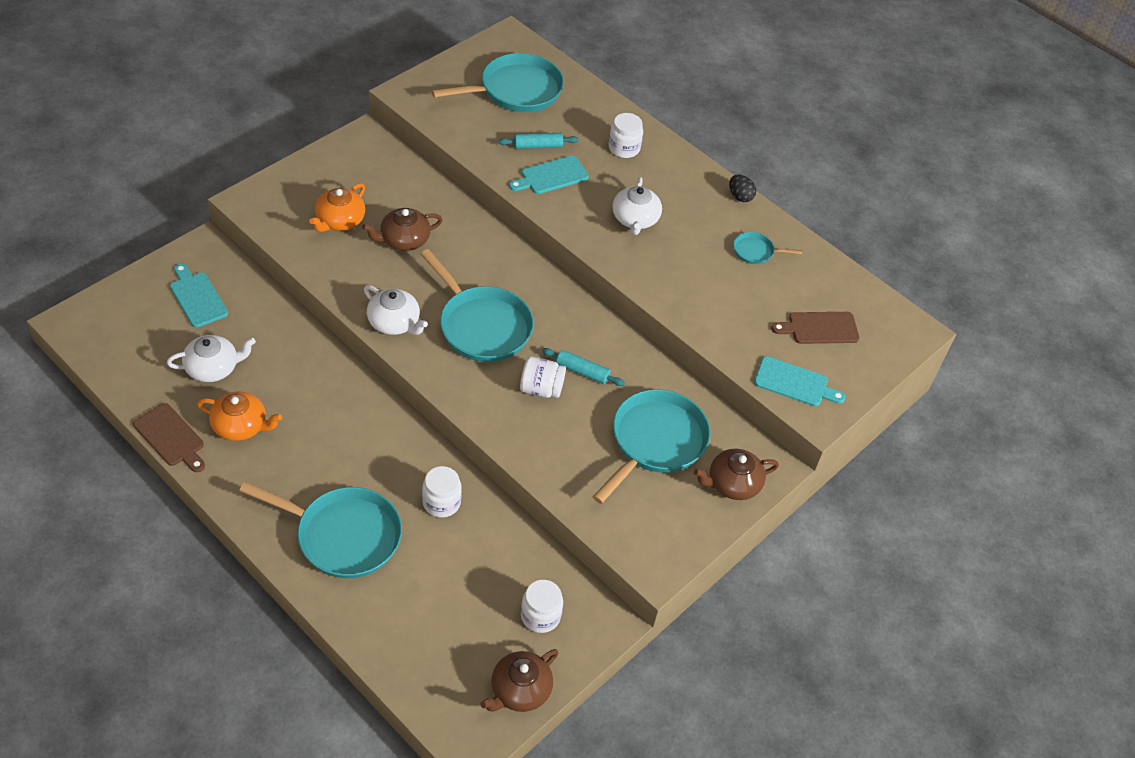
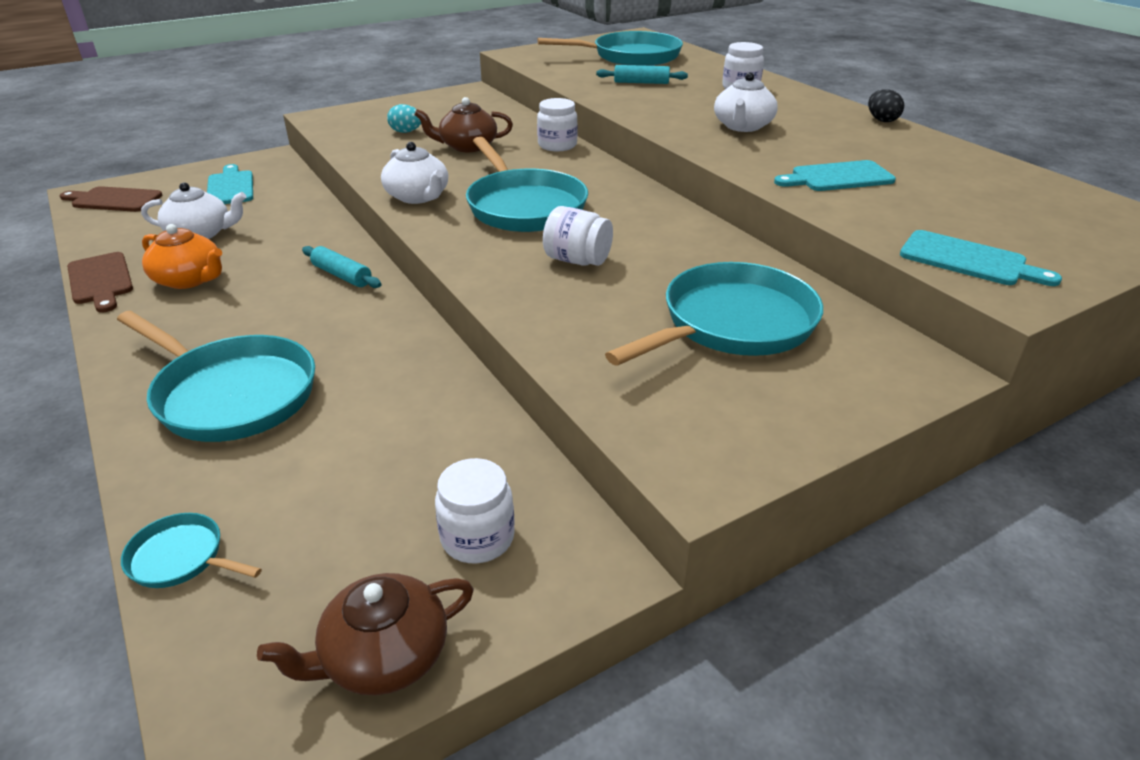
camera: 20 degrees right, 15 degrees down
(340, 220) = (406, 132): orange teapot -> turquoise egg
(441, 502) = (393, 375): white jar -> white jar (557, 145)
(551, 176) = (649, 98): turquoise cutting board -> turquoise cutting board (838, 177)
(582, 372) = (641, 251): turquoise rolling pin -> turquoise rolling pin (342, 275)
(732, 483) = (858, 382): brown teapot -> none
(755, 251) = (902, 155): turquoise pan -> turquoise pan (181, 558)
(819, 328) = (1005, 216): brown cutting board -> brown cutting board (114, 200)

